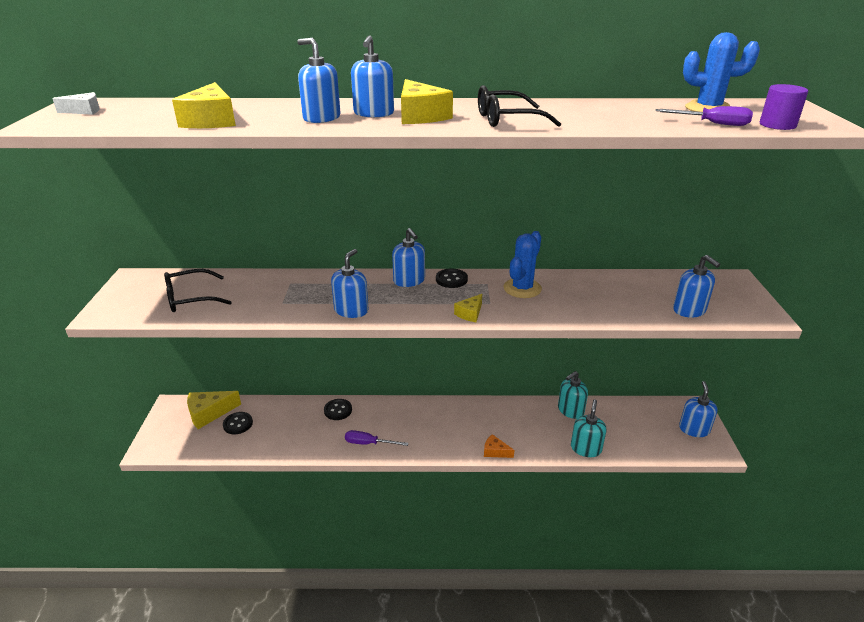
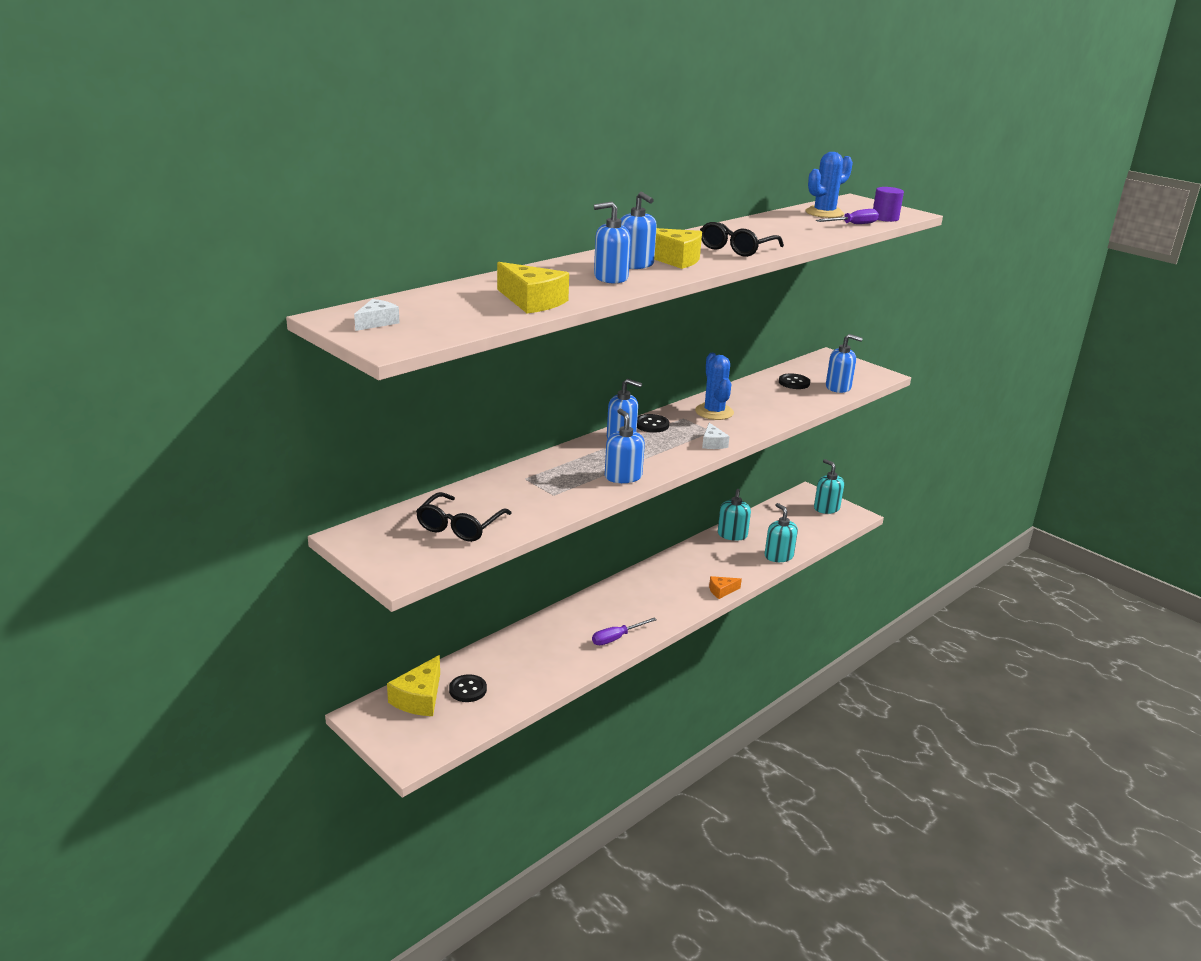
camera: 45 degrees left, 5 degrees down
(338, 410) = (546, 629): black button -> black button (794, 383)
(470, 313) = (712, 443): yellow cheese -> white cheese
(694, 429) = (826, 508): blue soap dispenser -> turquoise soap dispenser

